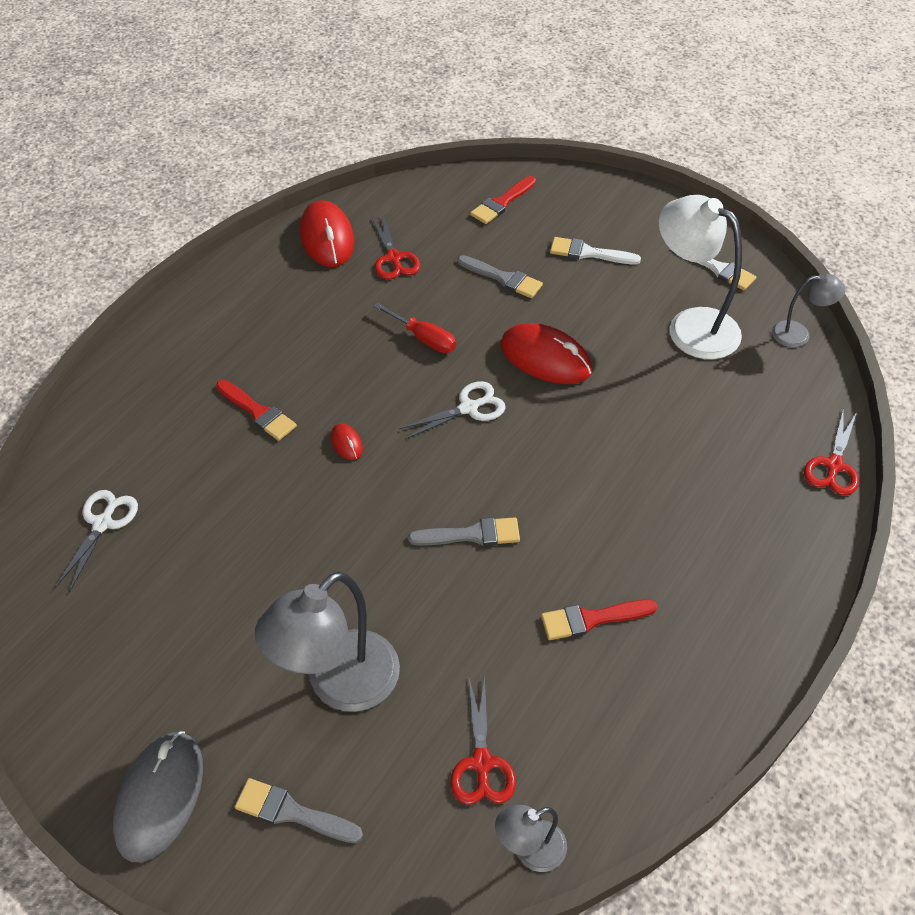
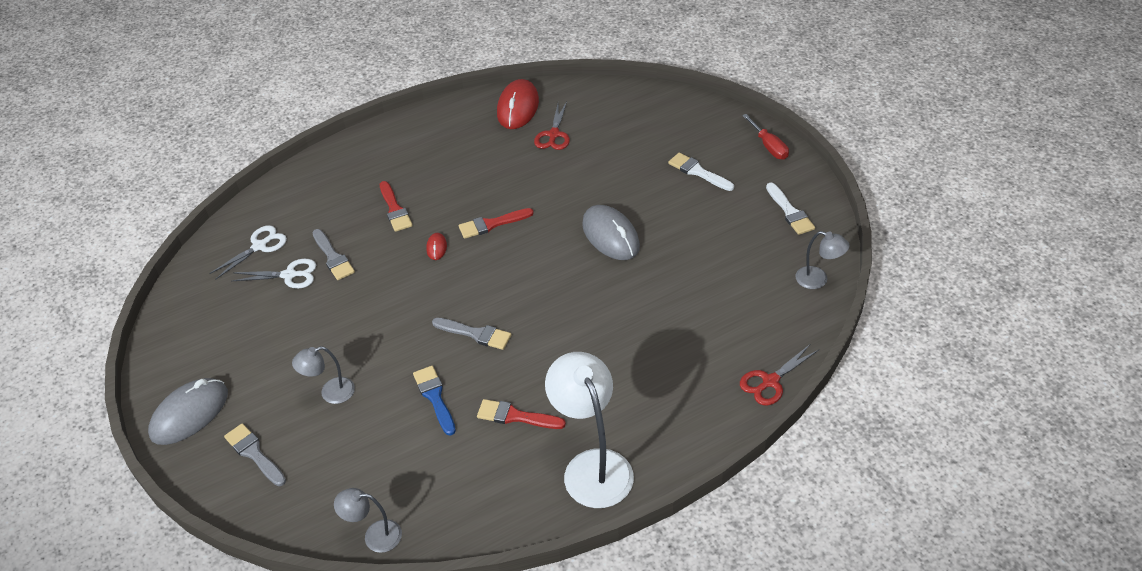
camera: 30 degrees right, 5 degrees down
(339, 685) = (330, 393): grey lamp -> grey lamp, size x0.52
(423, 338) = (535, 195): red screwdriver -> red screwdriver (768, 146)
(469, 408) = (533, 252): white scissors -> white scissors (290, 275)
(478, 635) = (435, 397): none -> blue brush
(482, 764) = (382, 474): red scissors -> none
(502, 202) = (660, 117): red brush -> red brush (492, 224)
(503, 278) = (621, 171): grey brush -> grey brush (333, 257)
(545, 358) = (610, 236): red mouse -> grey mouse
(691, 326) = (736, 247): white lamp -> white lamp (592, 466)

